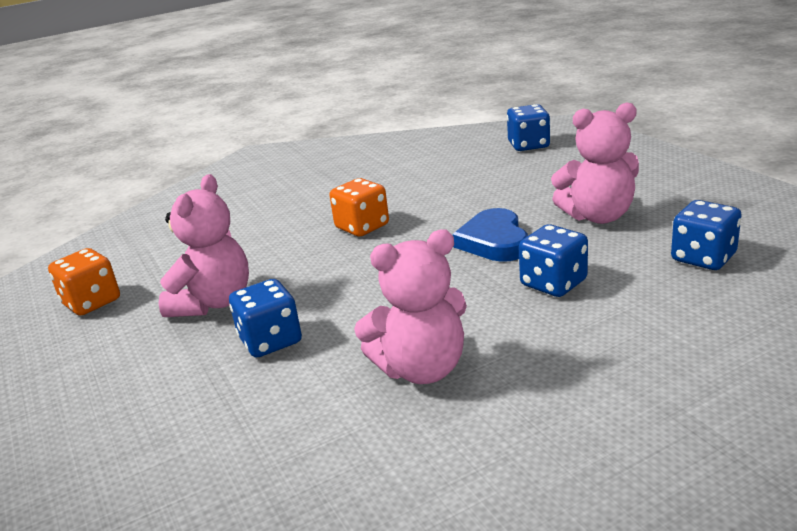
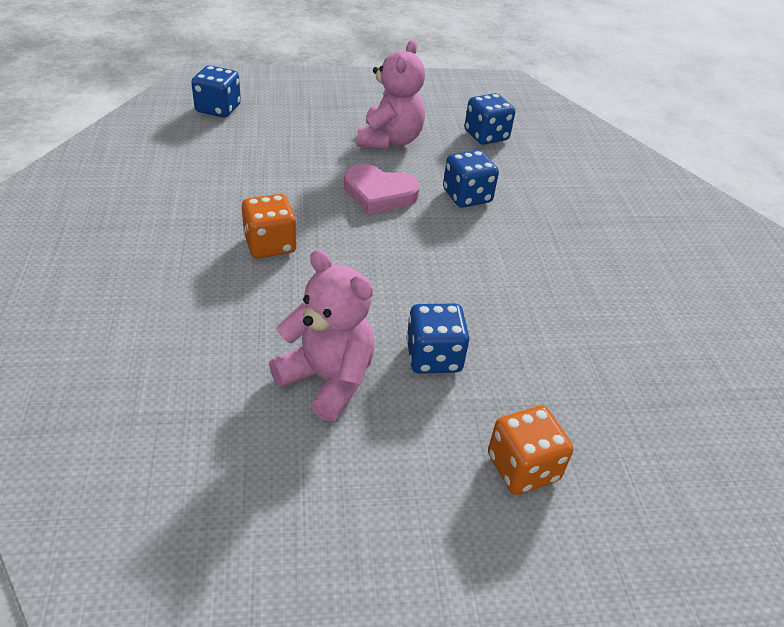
camera: 75 degrees left, 15 degrees up
(92, 302) = (225, 486): orange dice -> orange dice (523, 467)
(421, 369) = (533, 290): pink teddy bear -> none
(494, 241) = (379, 193): blue heart -> pink heart

